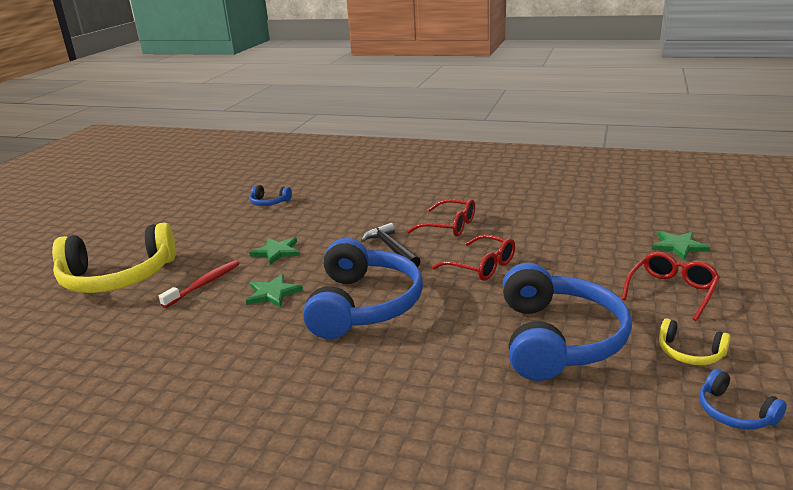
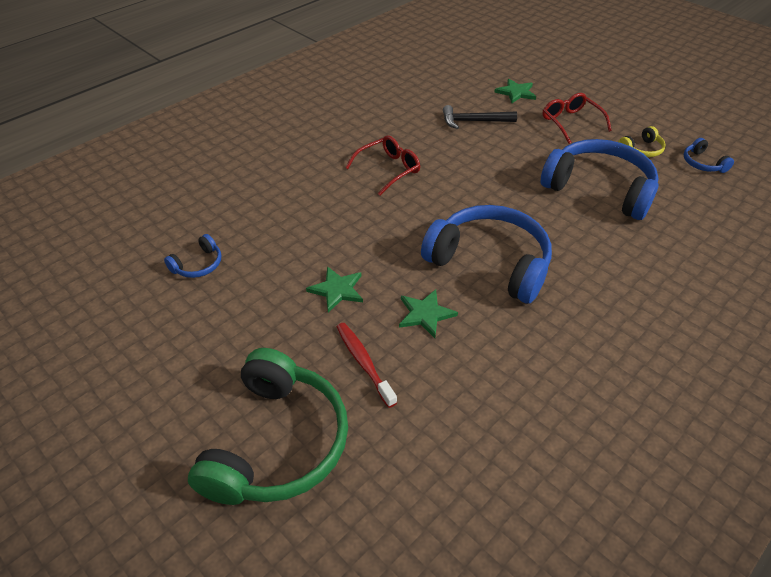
camera: 65 degrees left, 20 degrees up
(118, 277) = (277, 443): yellow headphones -> green headphones
(391, 248) = (400, 215): black hammer -> black hammer (474, 121)
(481, 266) = (475, 181): red glasses -> none
(734, 412) = (702, 163): blue headphones -> blue headphones turned 75 degrees clockwise

